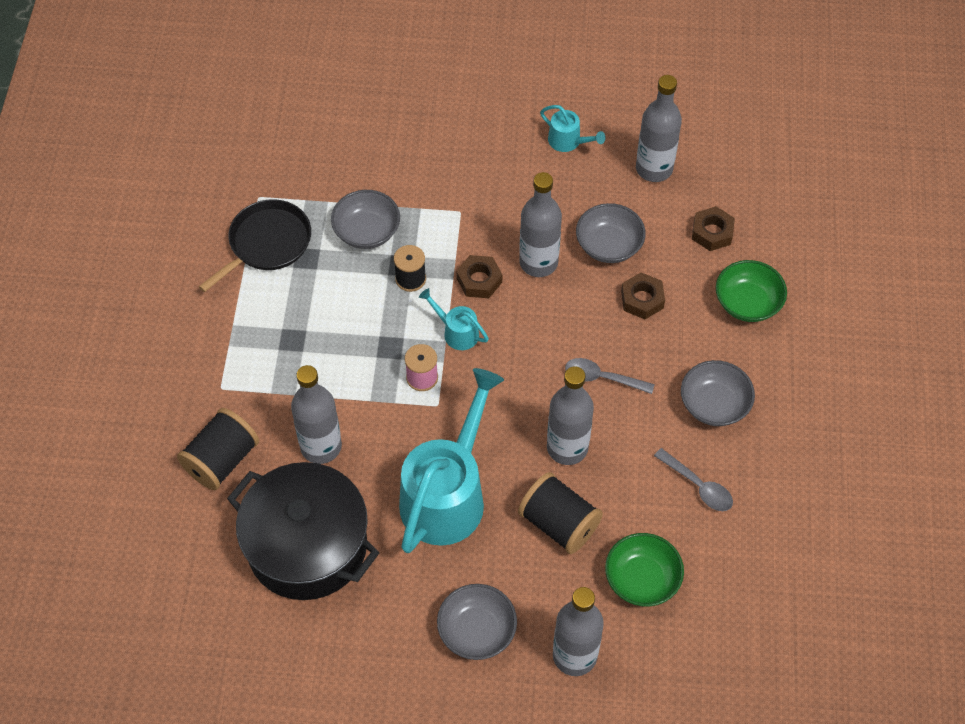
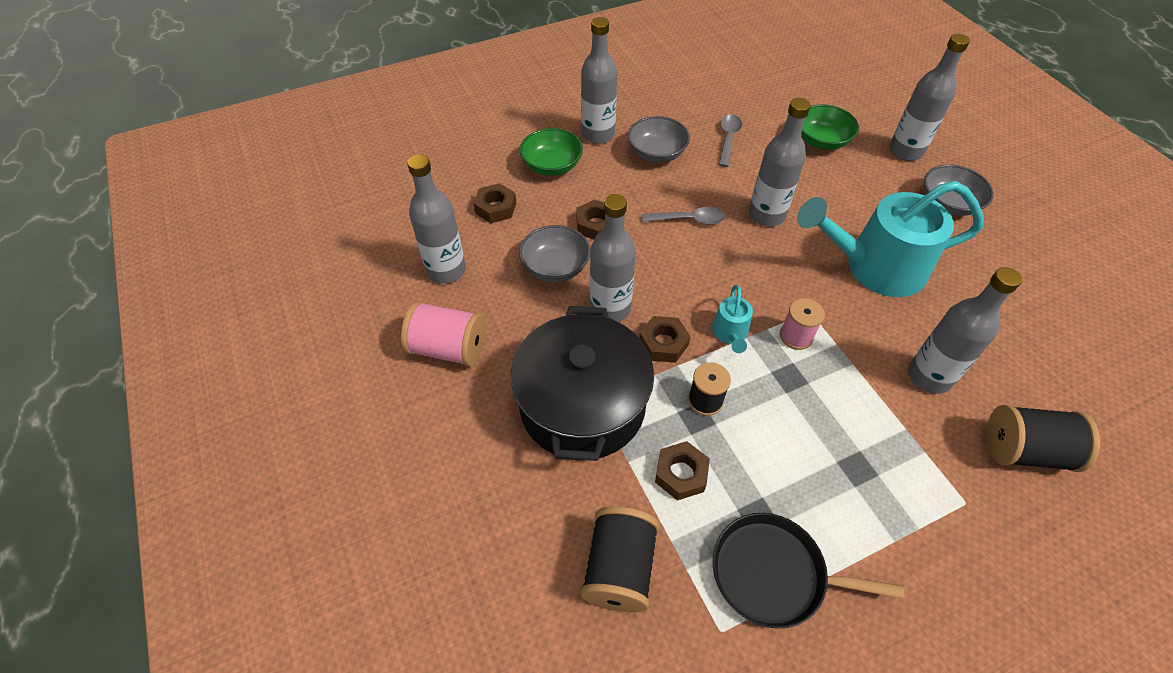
camera: 120 degrees left, 5 degrees down
(307, 546) = (1013, 336): black pot -> black pot (582, 405)
(367, 231) = (681, 474): grey bowl -> brown nut
(558, 523) = (828, 195): black spool -> black spool (619, 569)
(568, 141) = (449, 348): turquoise watering can -> pink spool
(602, 378) = (689, 220): grey spoon -> grey spoon turned 75 degrees counterclockwise
(775, 366) = (598, 134): none -> grey bottle

